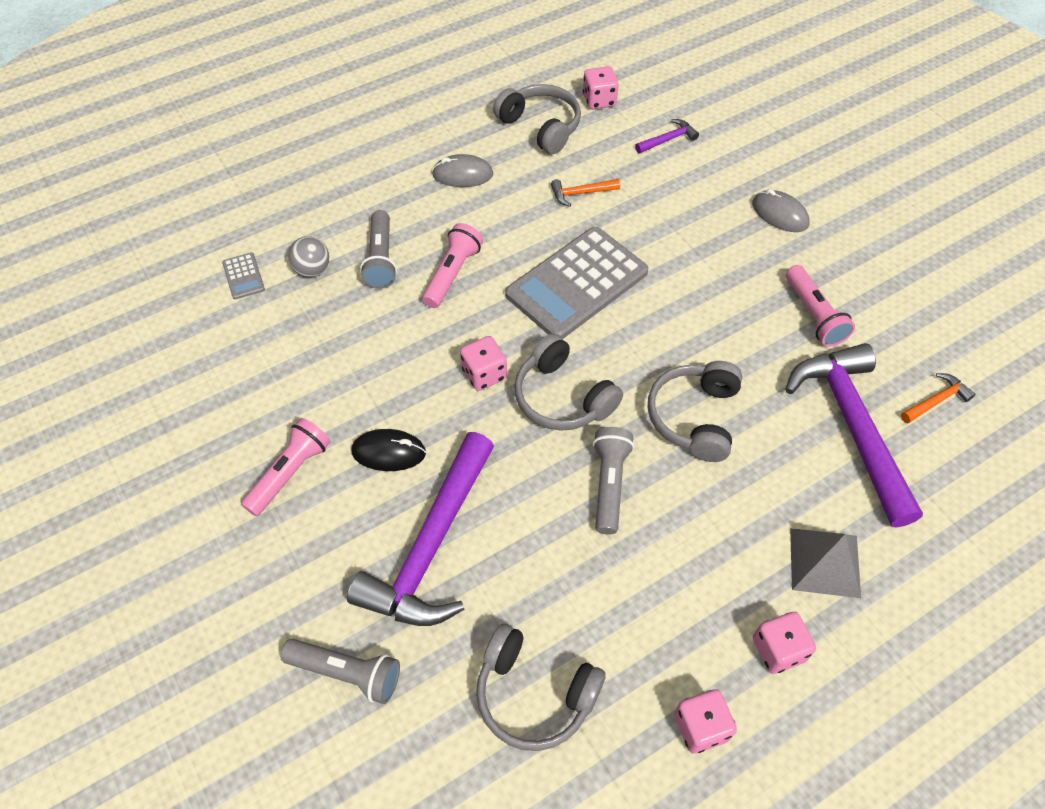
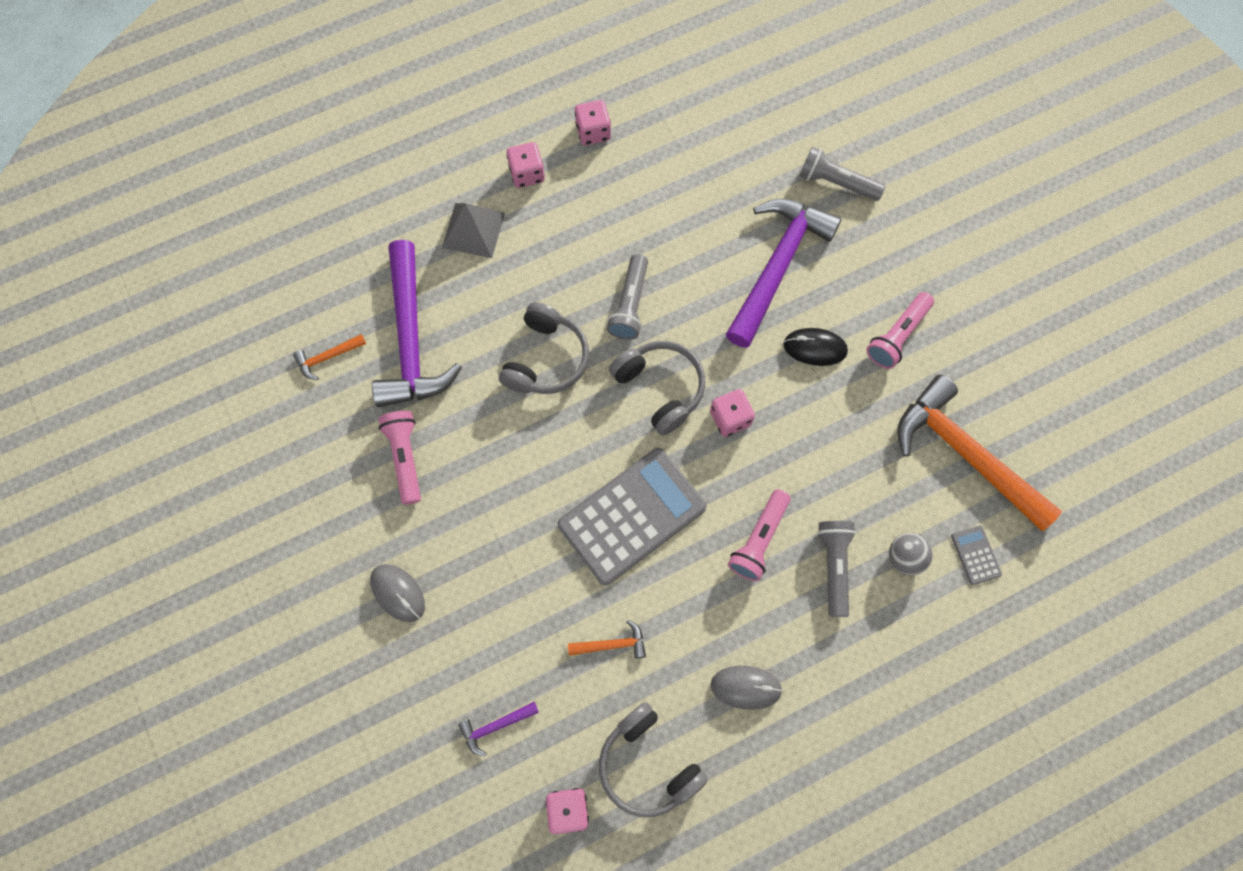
camera: 175 degrees left, 15 degrees up
(235, 359) = (965, 454): none -> orange hammer
(534, 695) = (704, 159): grey headphones -> none

